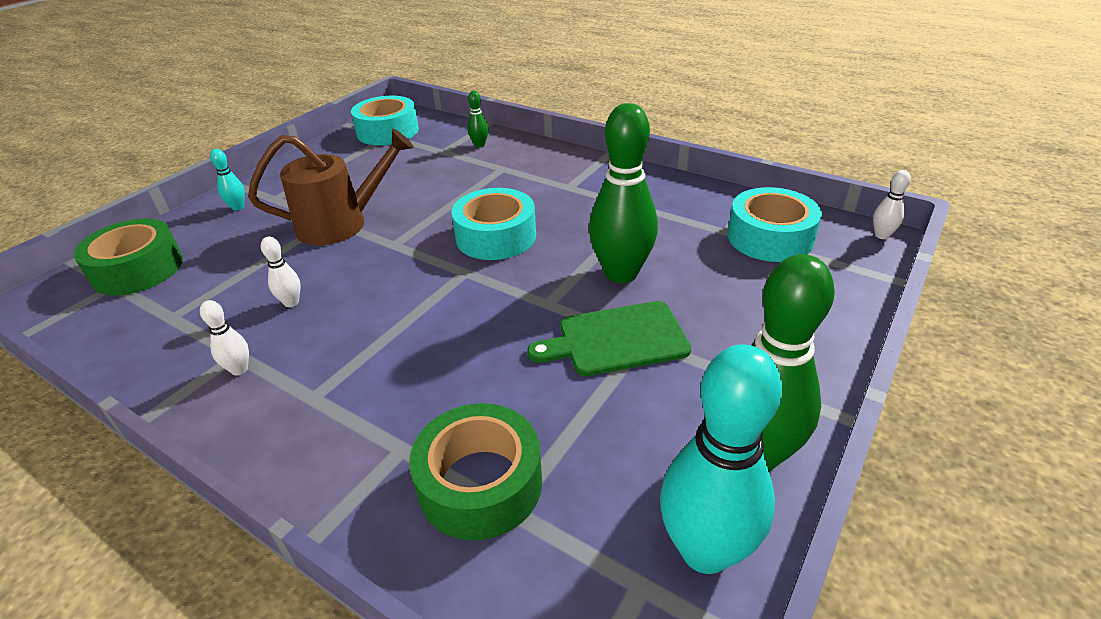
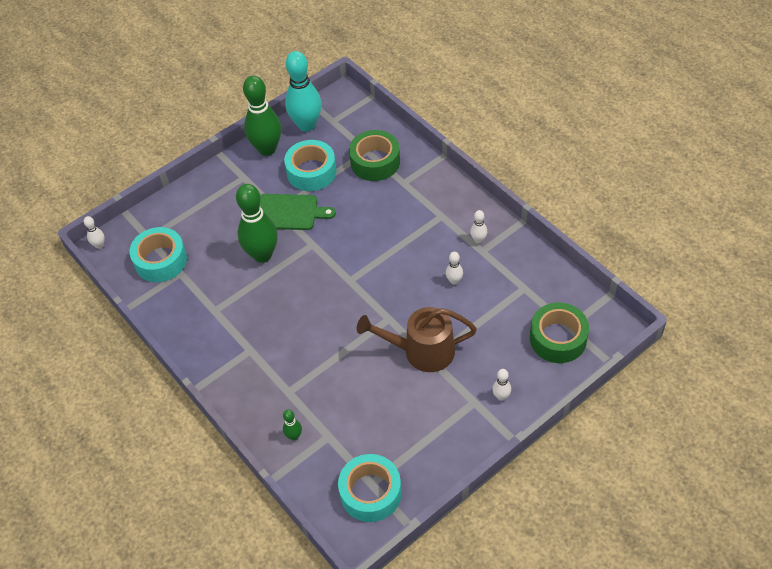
camera: 160 degrees left, 15 degrees up
(238, 207) = (501, 396): turquoise bowling pin -> white bowling pin
(496, 236) = (321, 307): turquoise tape -> turquoise tape (311, 172)

